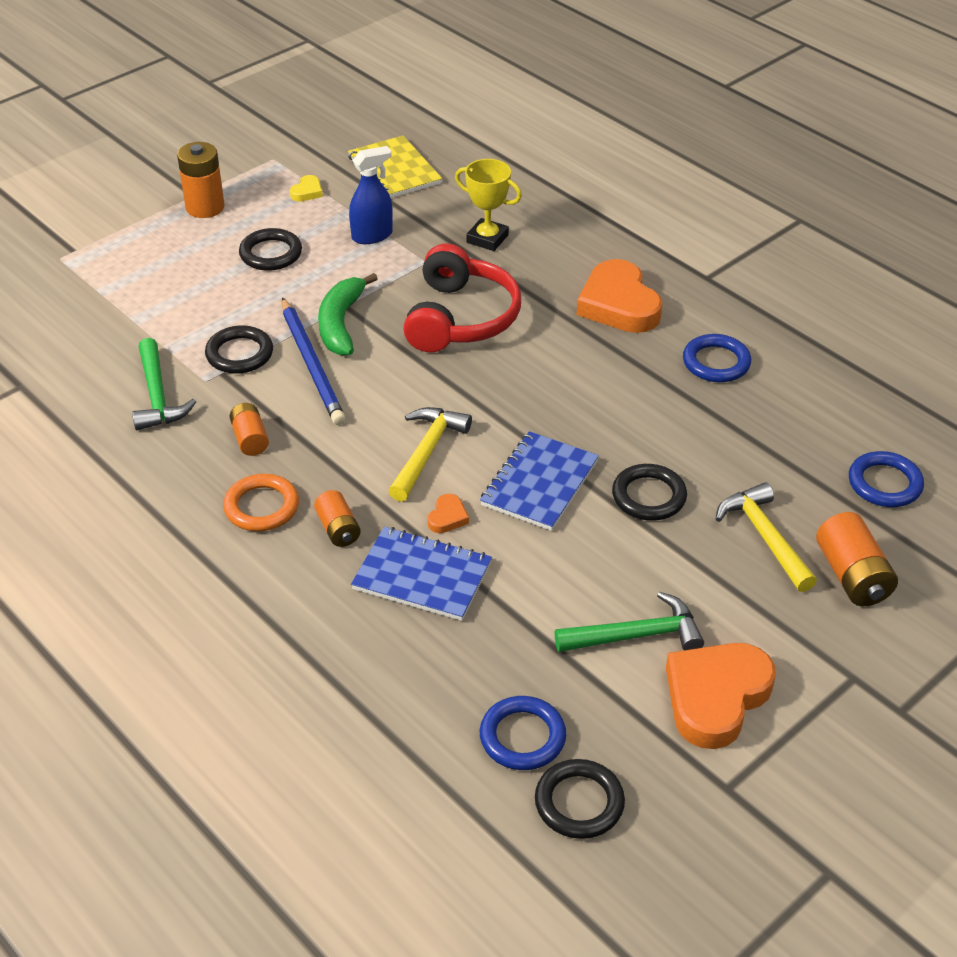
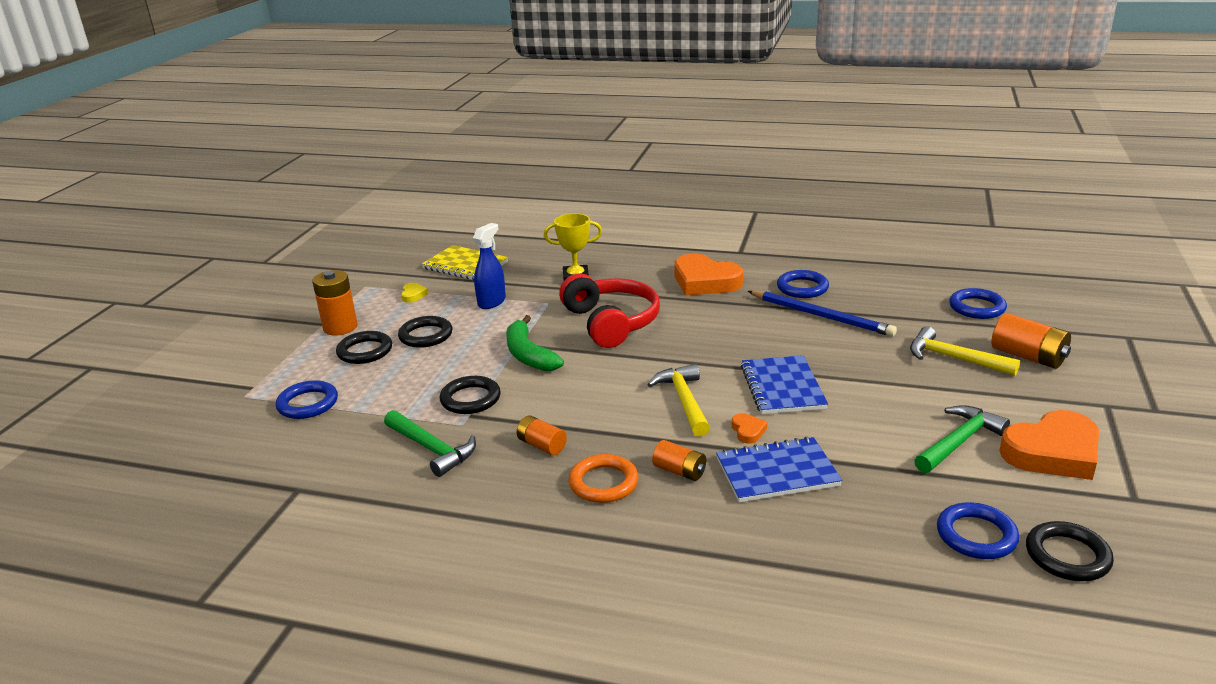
camera: 30 degrees left, 15 degrees down
(102, 292) = (308, 404): none -> blue ring
(312, 364) = (535, 384): blue pencil -> blue pencil (821, 316)
(649, 496) = (859, 366): black ring -> black ring (365, 351)
(716, 697) = (1052, 452): orange heart -> orange heart turned 120 degrees counterclockwise

